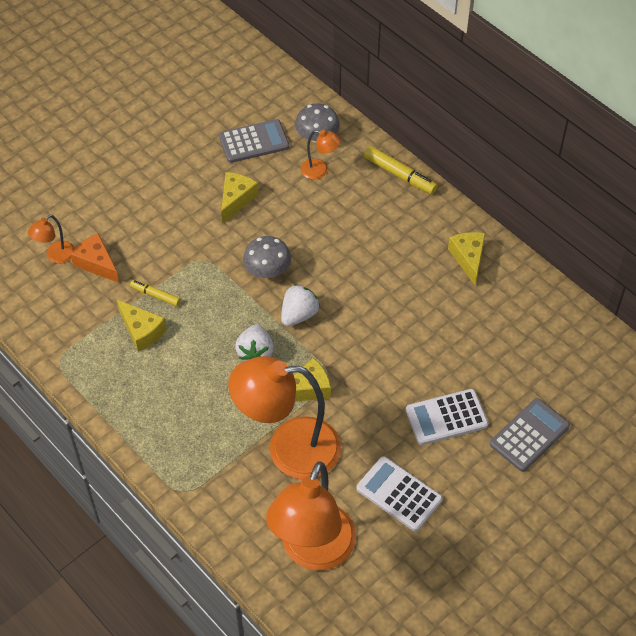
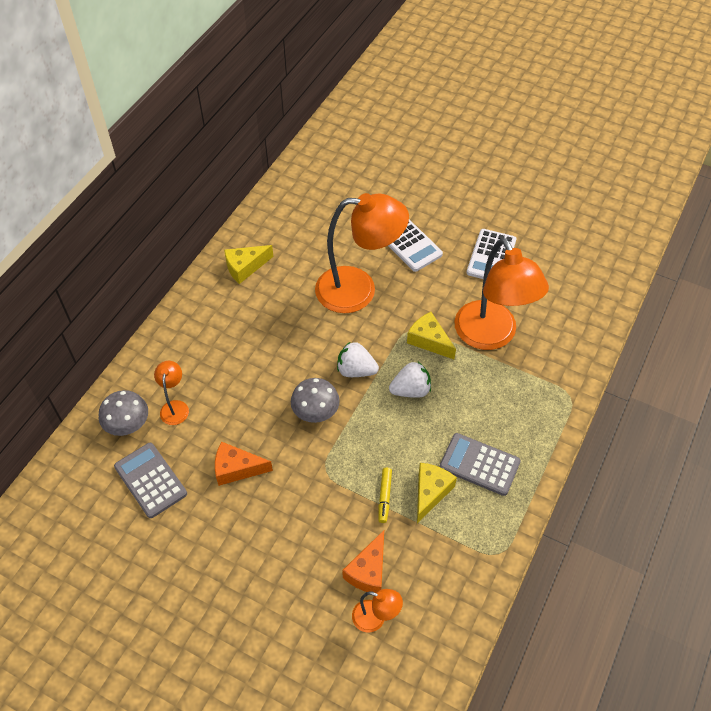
camera: 110 degrees left, 0 degrees up
(236, 199) = (237, 469): yellow cheese -> orange cheese
(313, 551) = (567, 294): orange lamp -> orange lamp (359, 290)
(399, 175) = (161, 340): yellow marker -> none
(529, 435) = (401, 195): grey calculator -> grey calculator (479, 464)

